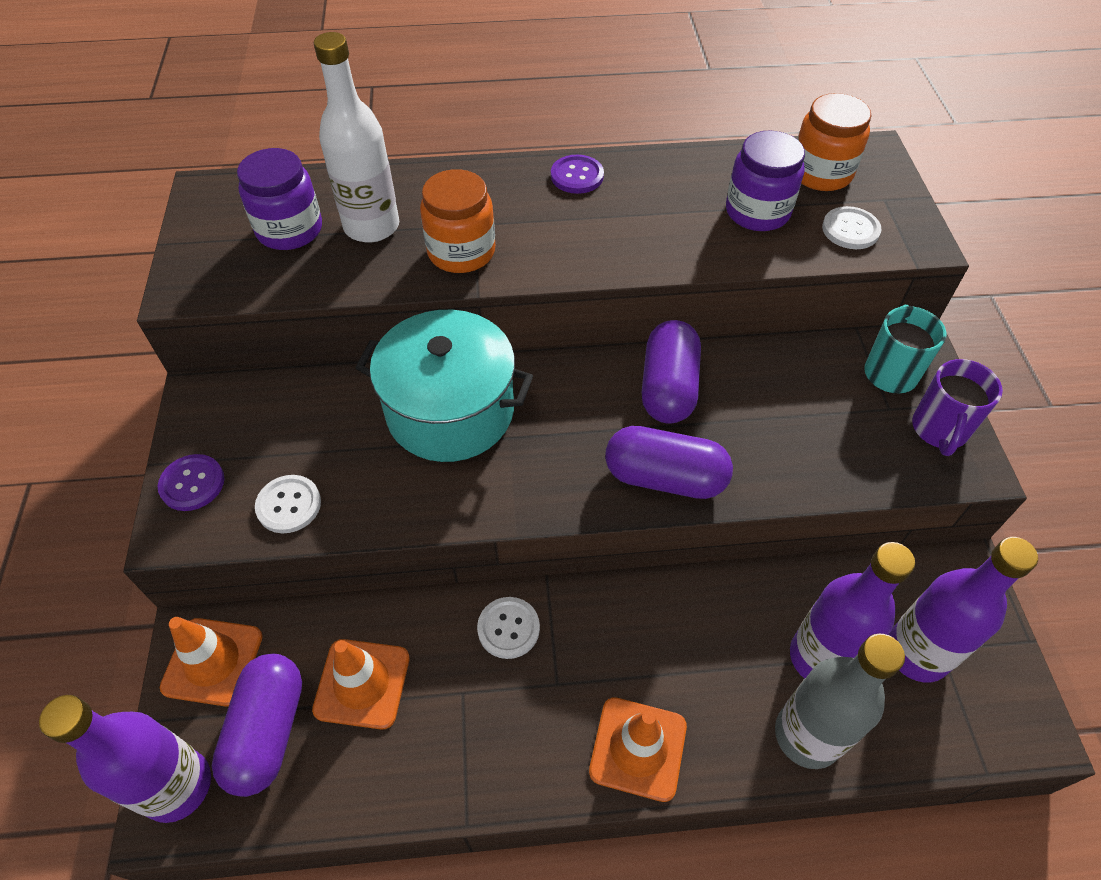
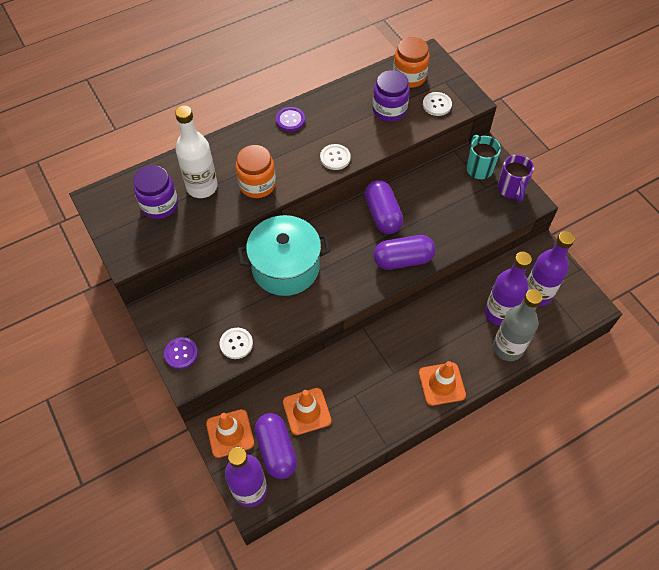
camera: 25 degrees left, 5 degrees up
(508, 628) = (359, 359): white button -> white button (335, 158)

